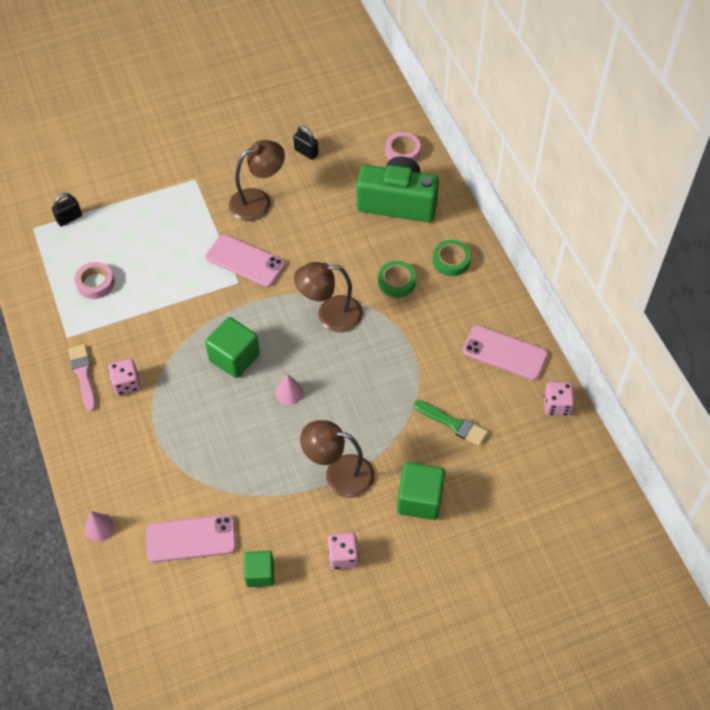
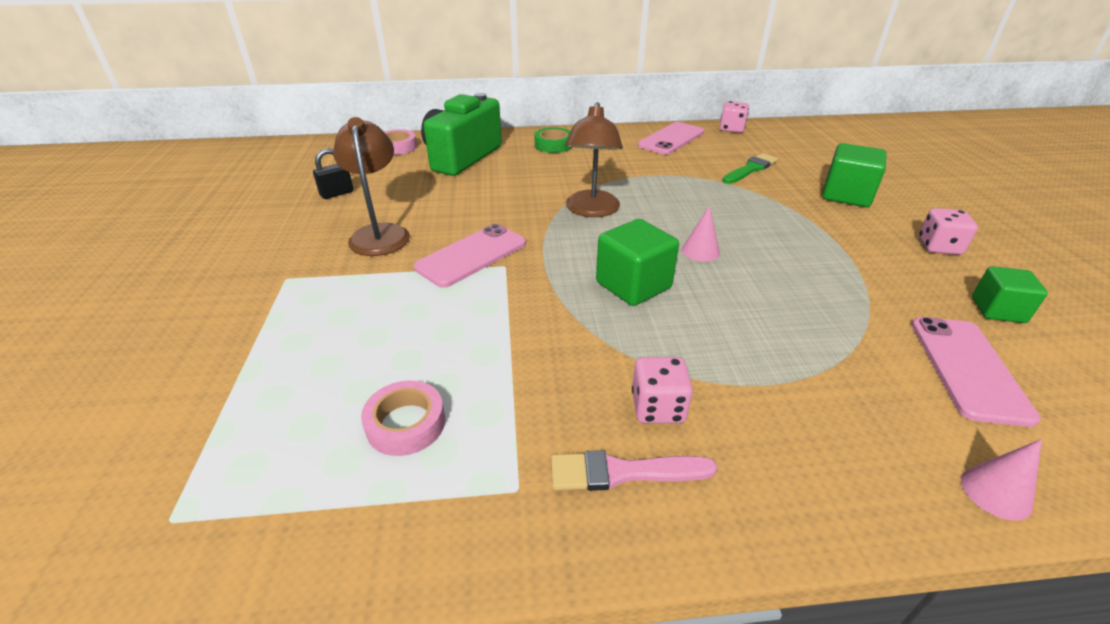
camera: 75 degrees left, 20 degrees down
(69, 218) = (208, 446): black padlock -> none
(339, 474) = (822, 234): brown lamp -> none
(396, 282) = (564, 171): green tape -> none

